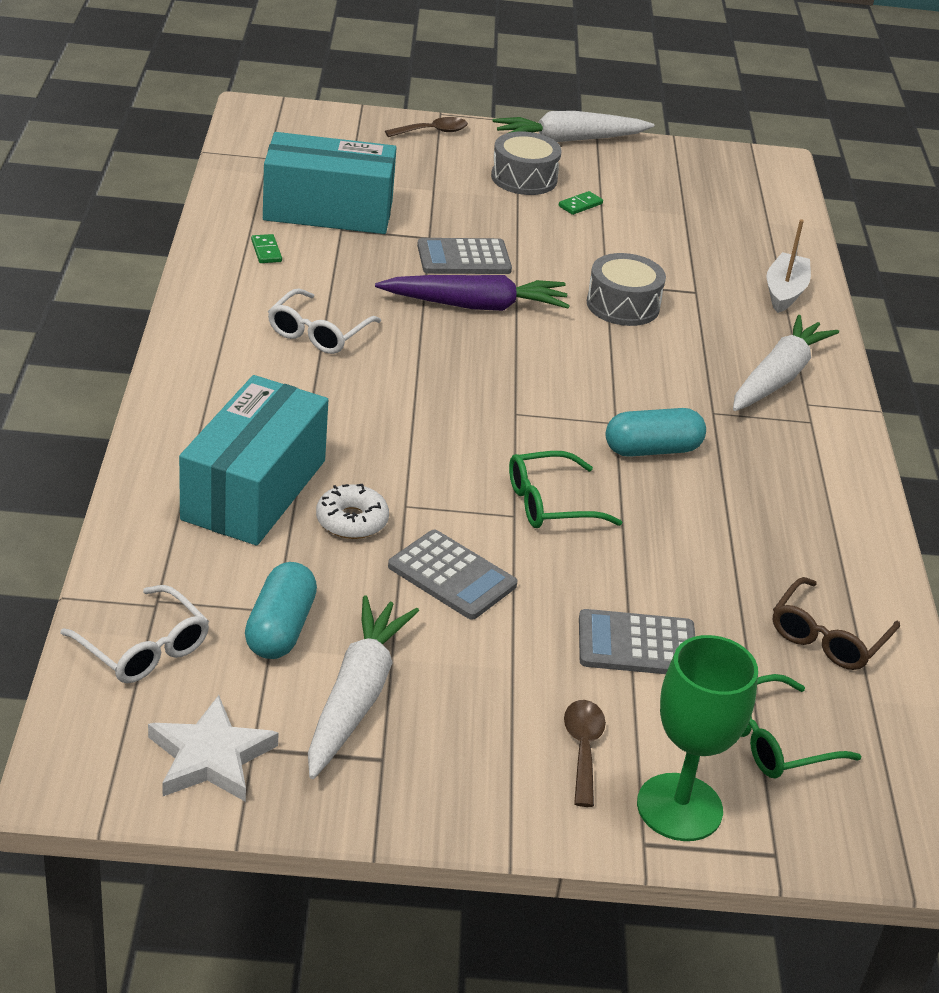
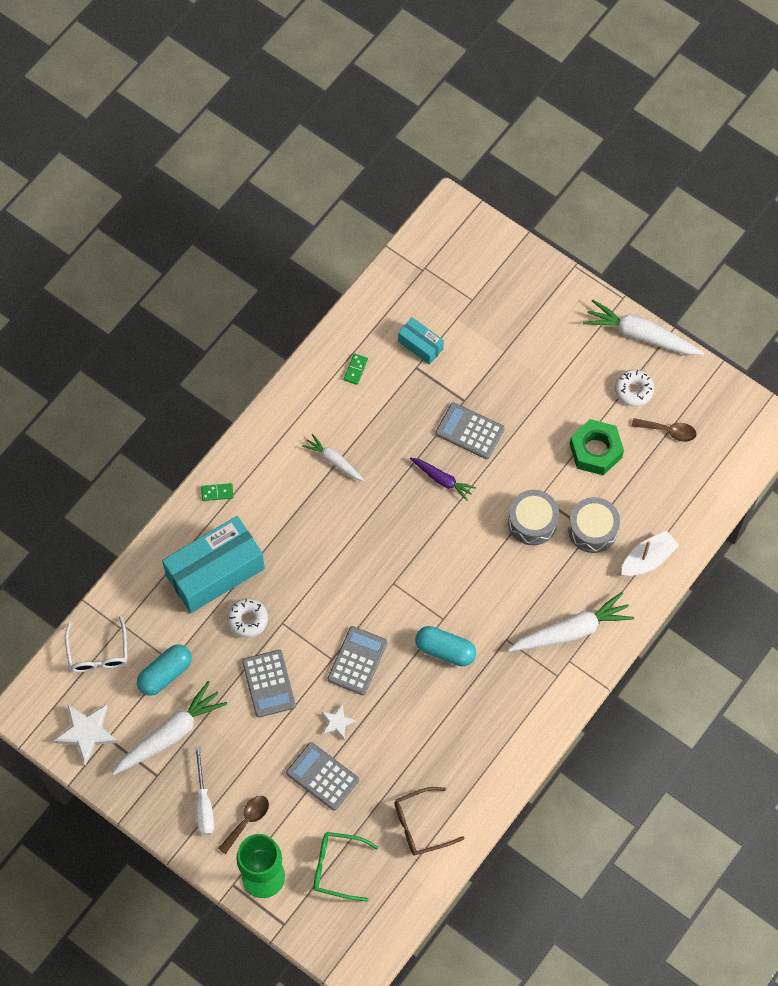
camera: 40 degrees right, 30 degrees up
(319, 332) = (334, 461): white glasses -> white carrot
(328, 211) = (420, 345): turquoise box -> turquoise box, size x0.48
(432, 131) = (552, 285): brown spoon -> brown spoon (668, 431)
(475, 306) = (442, 480): purple carrot -> purple carrot, size x0.58
(493, 759) = (203, 804): none -> white screwdriver
(524, 178) = (574, 365): grey drum -> grey drum (592, 529)
(551, 503) = (357, 661): green glasses -> grey calculator
(580, 205) = (588, 411): green domino -> green domino (217, 492)
(594, 577) = (337, 723): none -> white star
(609, 178) = (633, 390): none -> white donut
(624, 231) = (595, 451): none -> green nut

